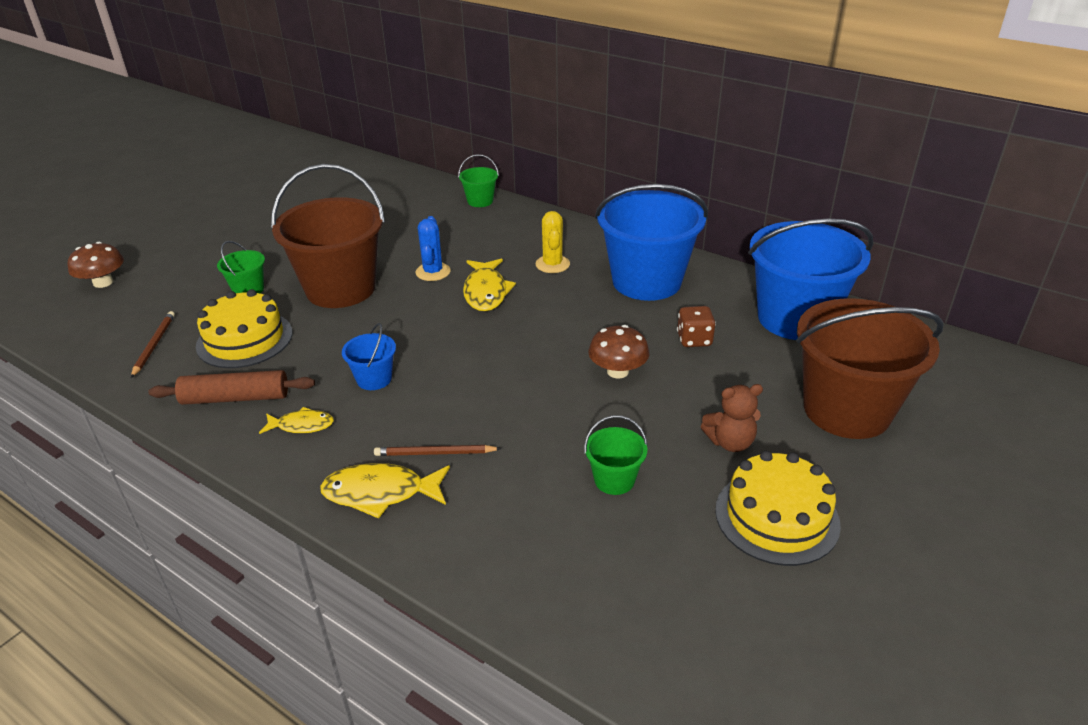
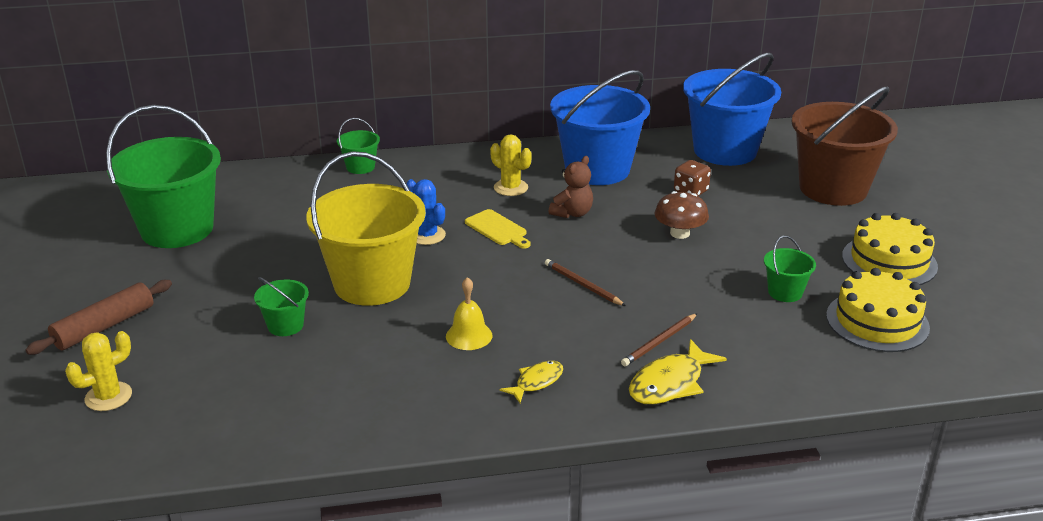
camera: 45 degrees left, 5 degrees down
(103, 282) = (108, 397): brown mushroom -> yellow cactus
(154, 345) = (286, 408): brown pencil -> brown pencil (582, 285)
(235, 398) = (446, 397): brown rolling pin -> brown rolling pin (104, 327)
(244, 339) = (364, 359): yellow cake -> yellow cake (877, 321)
(309, 195) = (177, 229): none -> green bucket
(326, 362) = (469, 336): none -> yellow bell
(341, 288) = (372, 283): brown bucket -> yellow bucket
(374, 379) = (529, 325): blue bucket -> none
(486, 292) = (497, 229): yellow fish -> yellow cutting board
(730, 442) = (807, 238): brown teddy bear -> brown teddy bear (572, 213)

